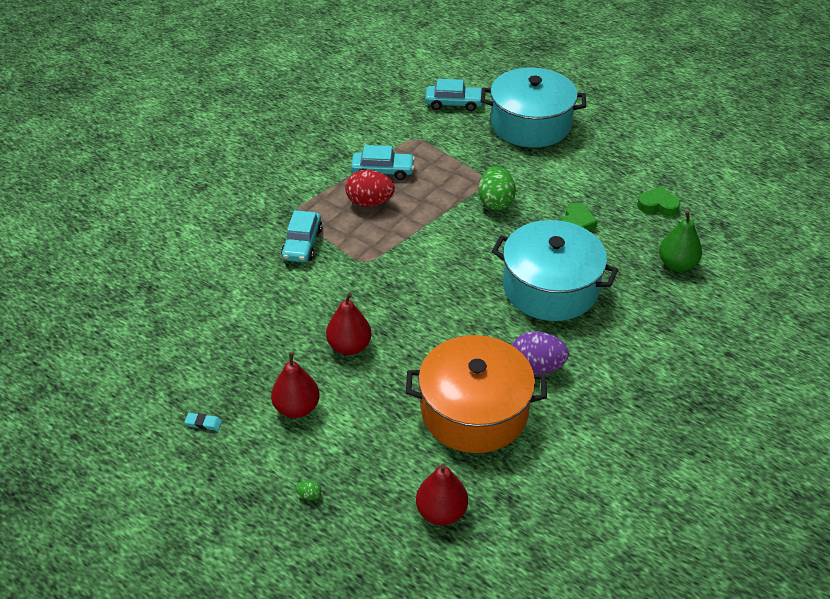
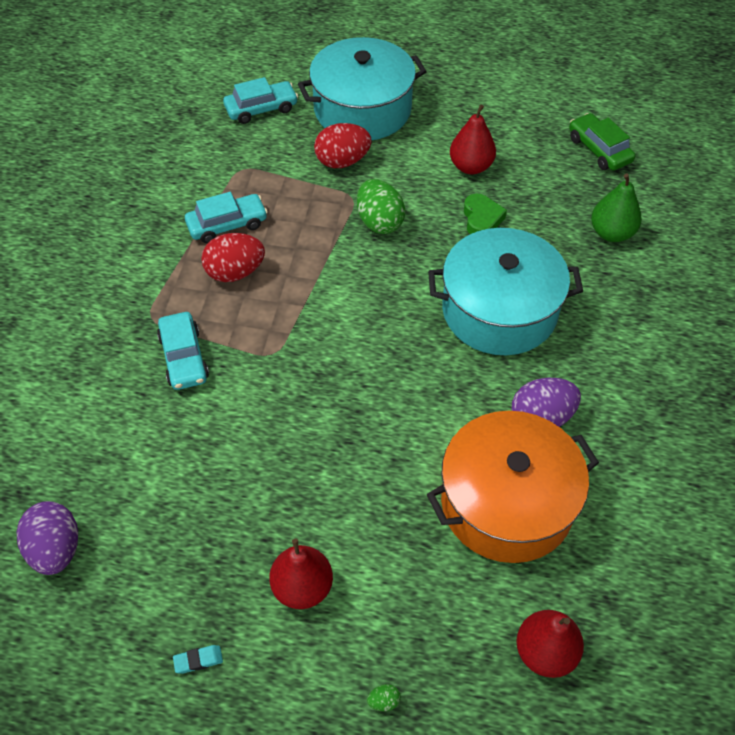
camera: 25 degrees left, 10 degrees up
(153, 327) = (56, 549): none -> purple egg
(349, 346) = (318, 476): red pear -> red pear (471, 167)
(493, 154) = (342, 161): none -> red egg
(658, 205) = (552, 167): green heart -> none
(706, 204) = (599, 150): none -> green car

